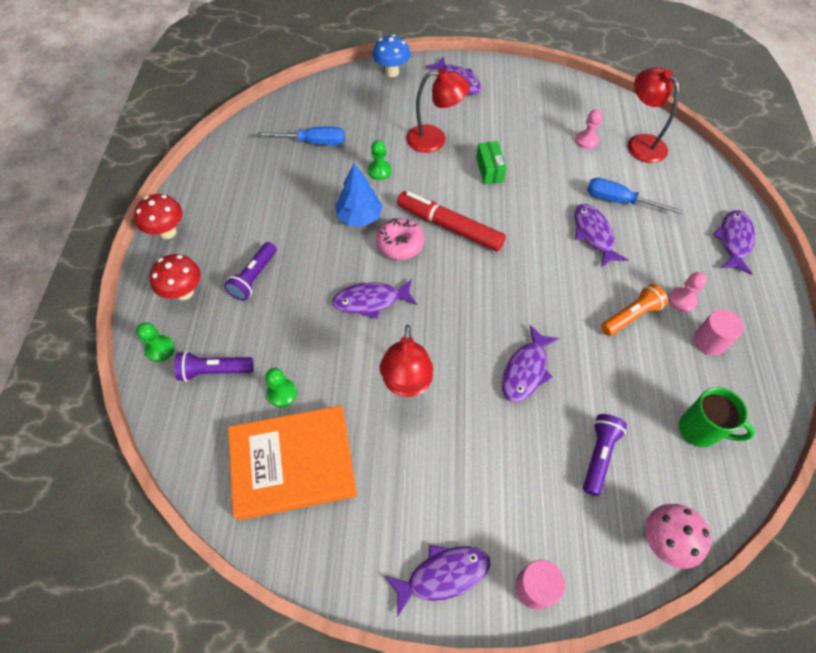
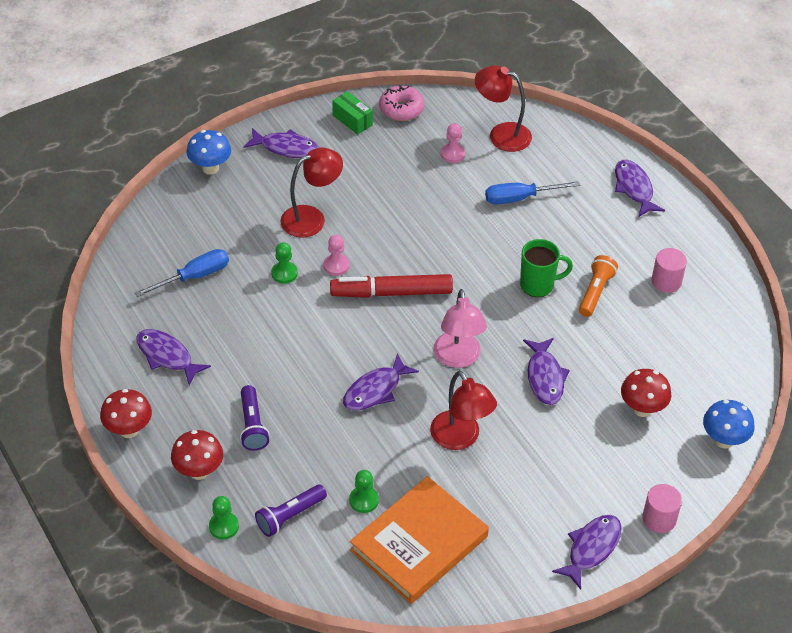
camera: 35 degrees left, 10 degrees down
(359, 217) = (302, 324): blue tree -> none
(400, 244) = (360, 330): pink donut -> pink donut (401, 109)
(461, 311) = (458, 358): none -> pink lamp
(489, 170) = (386, 223): green box -> green box (352, 120)
(593, 234) = (519, 238): purple fish -> purple fish (167, 356)
(599, 456) = (642, 409): purple flashlight -> red mushroom
(664, 541) = (723, 440): pink mushroom -> blue mushroom
(682, 300) = (625, 259): pink pawn -> pink pawn (336, 265)
(699, 430) = (700, 352): green mug -> green mug (538, 285)

